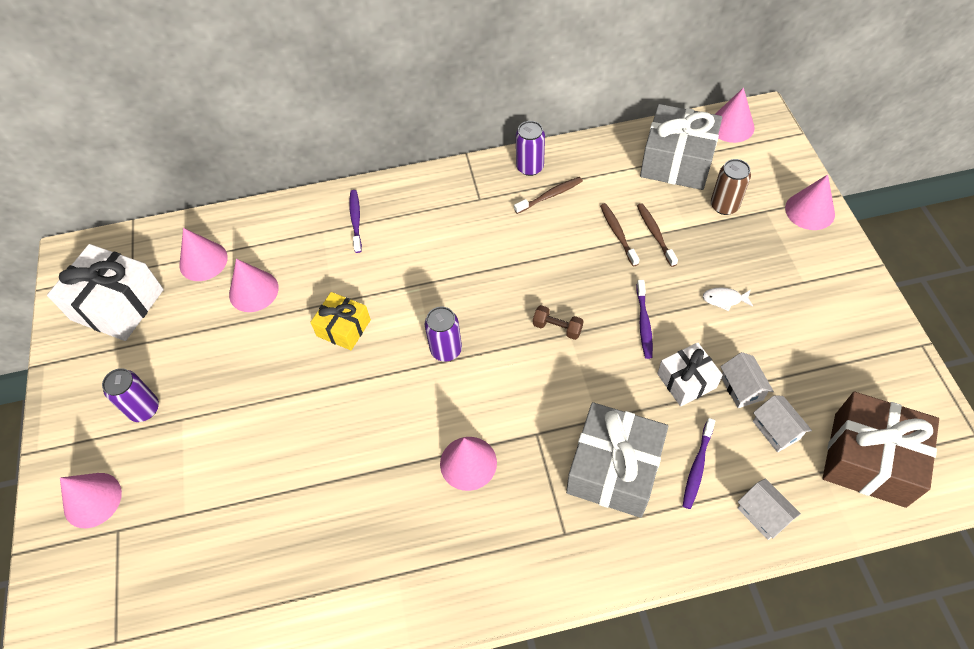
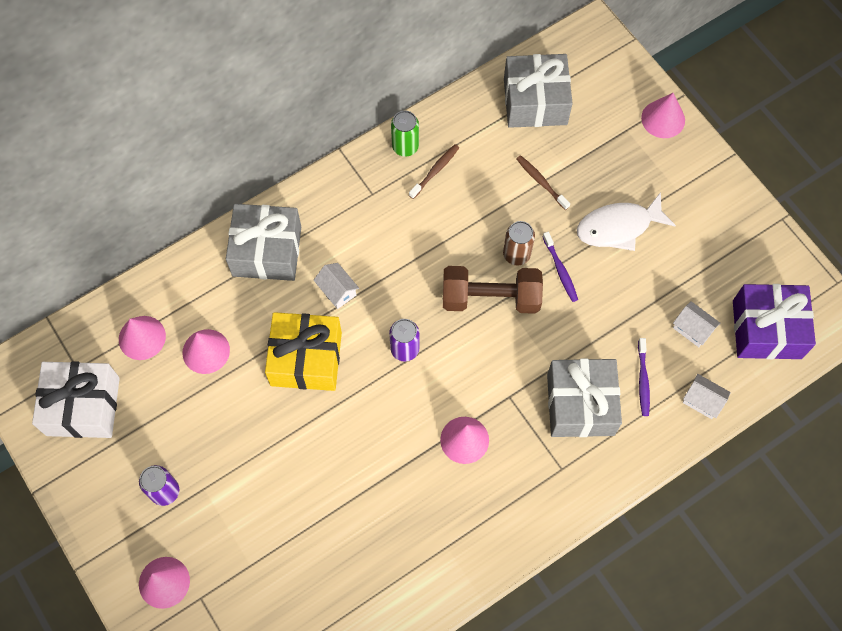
camera: 25 degrees left, 10 degrees up
(343, 328) = (306, 359): yellow gift -> yellow gift, size x1.73
(356, 220) = (267, 251): purple toothbrush -> grey gift
(530, 167) = (405, 146): purple can -> green can
(557, 328) = (490, 298): brown dumbbell -> brown dumbbell, size x2.28
(617, 234) = (509, 191): brown toothbrush -> none
(686, 381) = (611, 310): white gift -> none
(724, 206) = (590, 135): brown can -> brown can (516, 254)
(724, 299) = (618, 227): white fish -> white fish, size x2.27
(731, 126) = (571, 49): pink cone -> none
(741, 388) = (656, 302): white house -> white house (337, 291)
(869, 459) = (766, 329): brown gift -> purple gift

